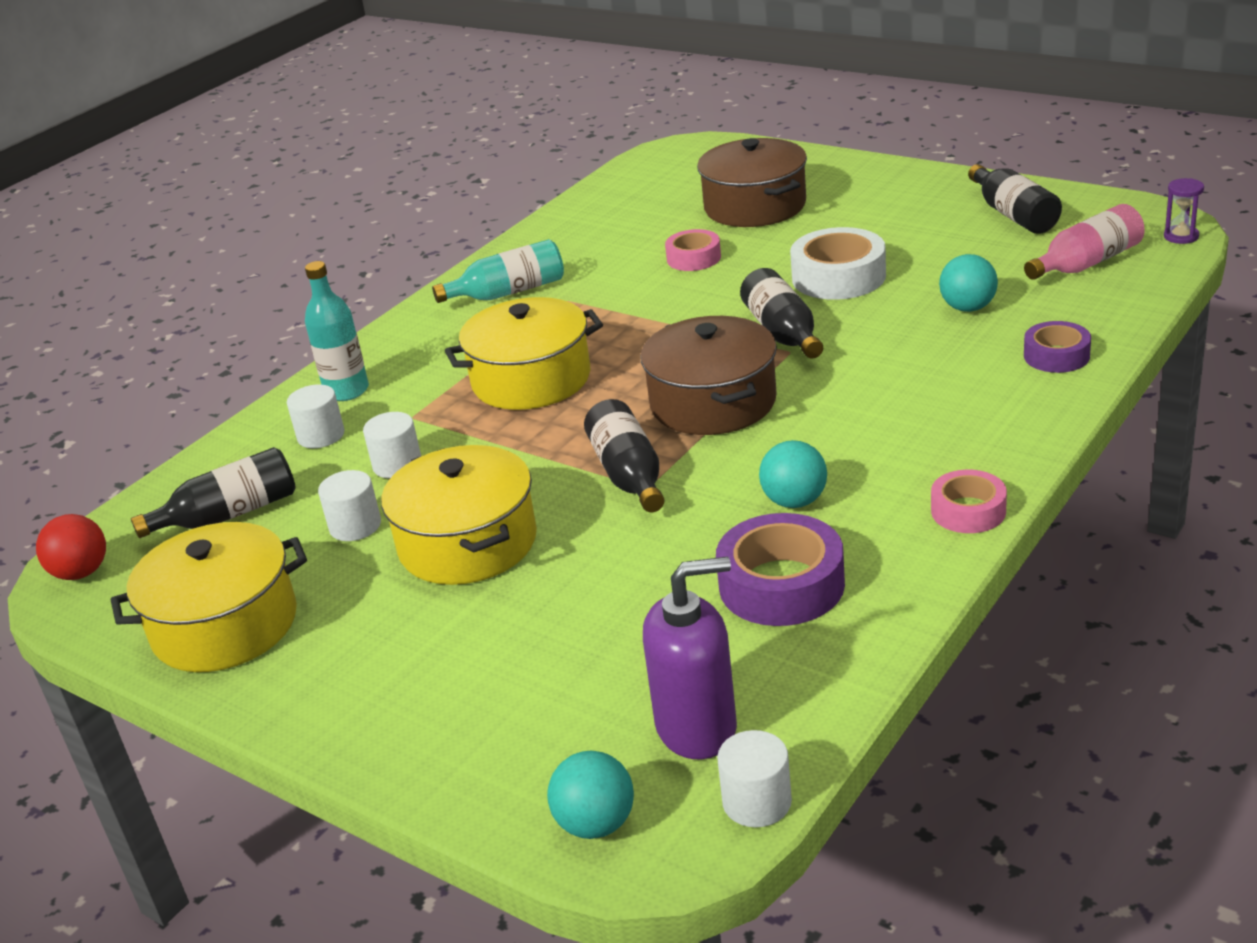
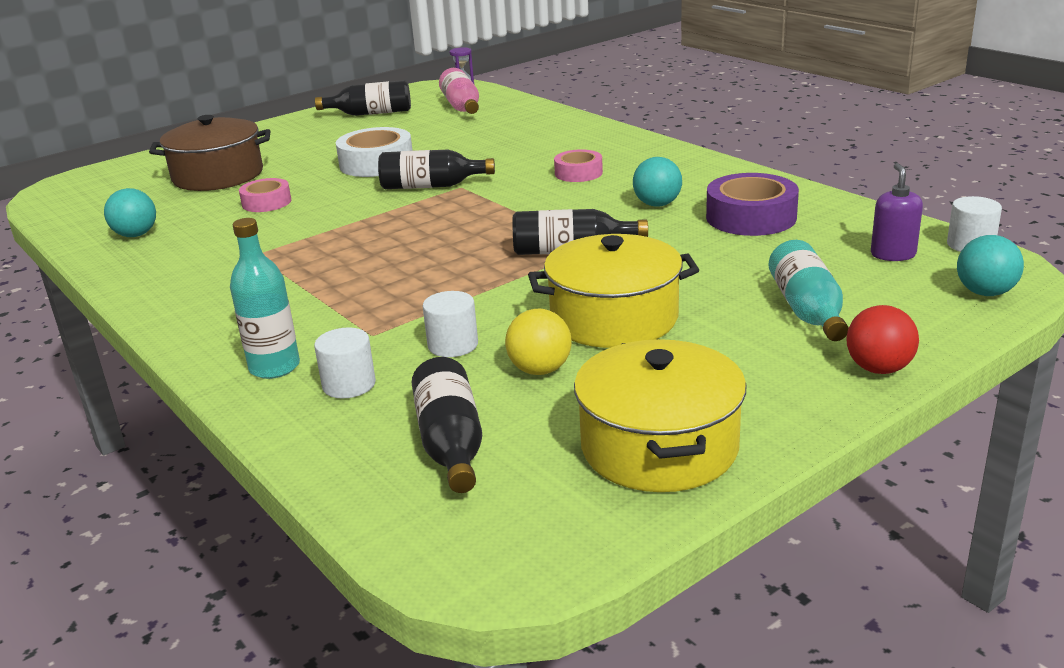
camera: 75 degrees left, 5 degrees down
(81, 573) = (481, 555): red ball -> red ball (878, 369)
(355, 526) = (540, 370): white cylinder -> yellow ball
(509, 292) = (199, 277): turquoise bottle -> turquoise bottle (807, 310)
(531, 379) = (377, 277): yellow pot -> none
(697, 727) = (893, 254): purple soap dispenser -> purple soap dispenser, size x0.63
(713, 402) = (501, 216): brown pot -> none
(968, 308) = (473, 137): turquoise ball -> turquoise ball (136, 235)
(968, 511) = (707, 164): pink tape -> pink tape (578, 173)
(1056, 356) = (560, 126): purple tape -> none

